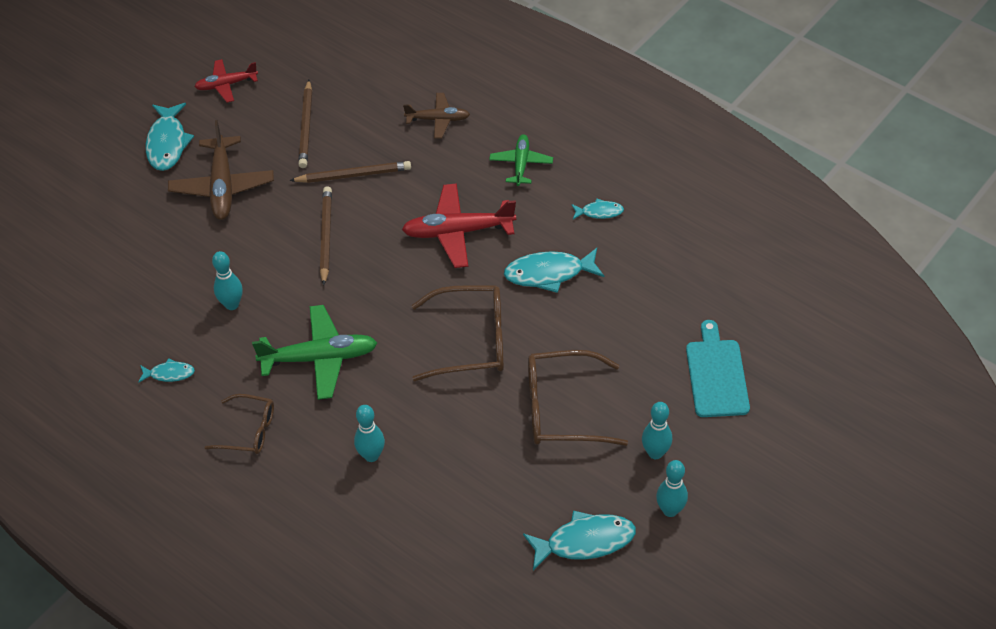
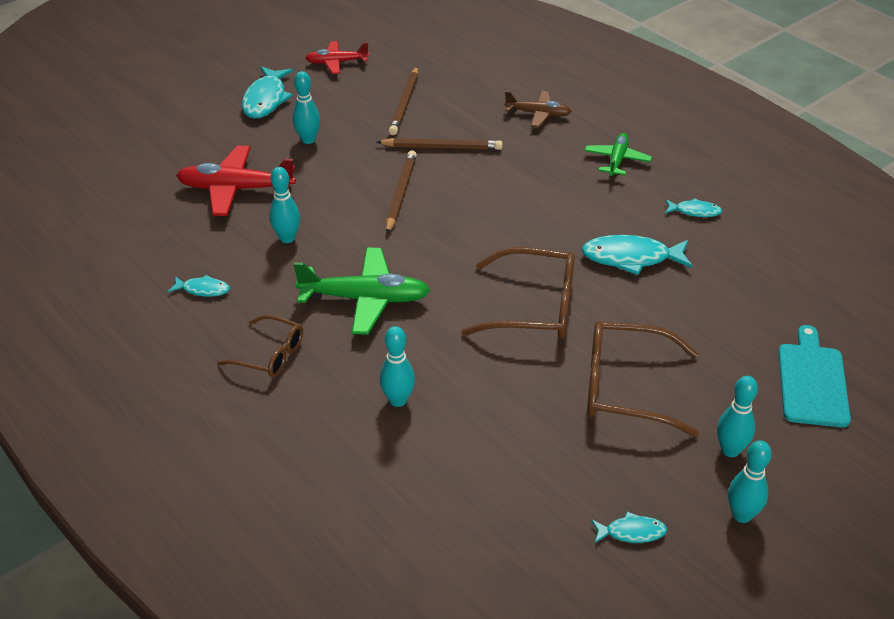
camera: 10 degrees right, 10 degrees down
(222, 187) = (308, 140): brown plane -> turquoise bowling pin
(457, 232) = (539, 208): red plane -> red plane (235, 189)
(585, 541) = (631, 532): turquoise fish -> turquoise fish, size x0.54

